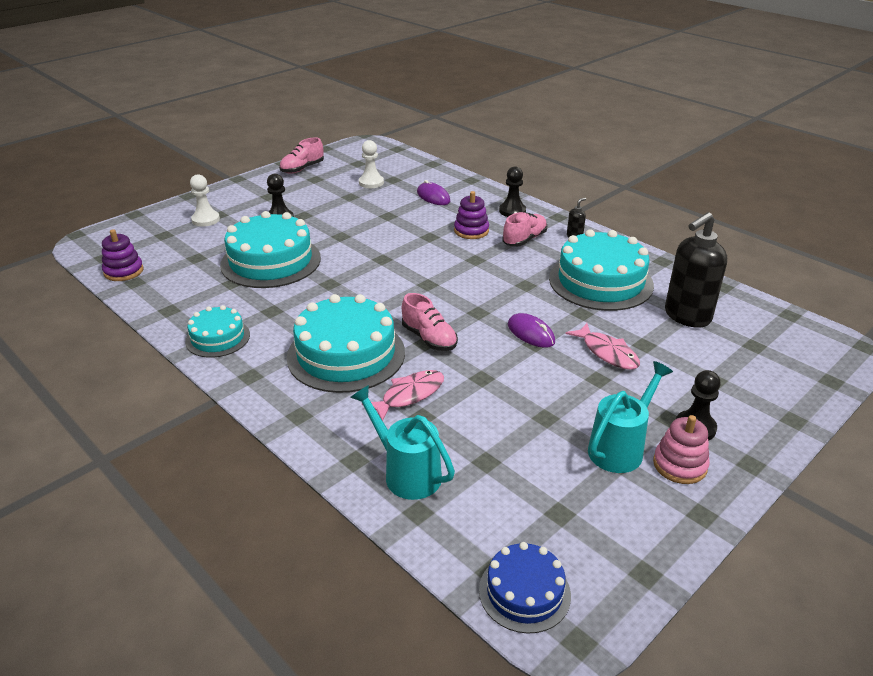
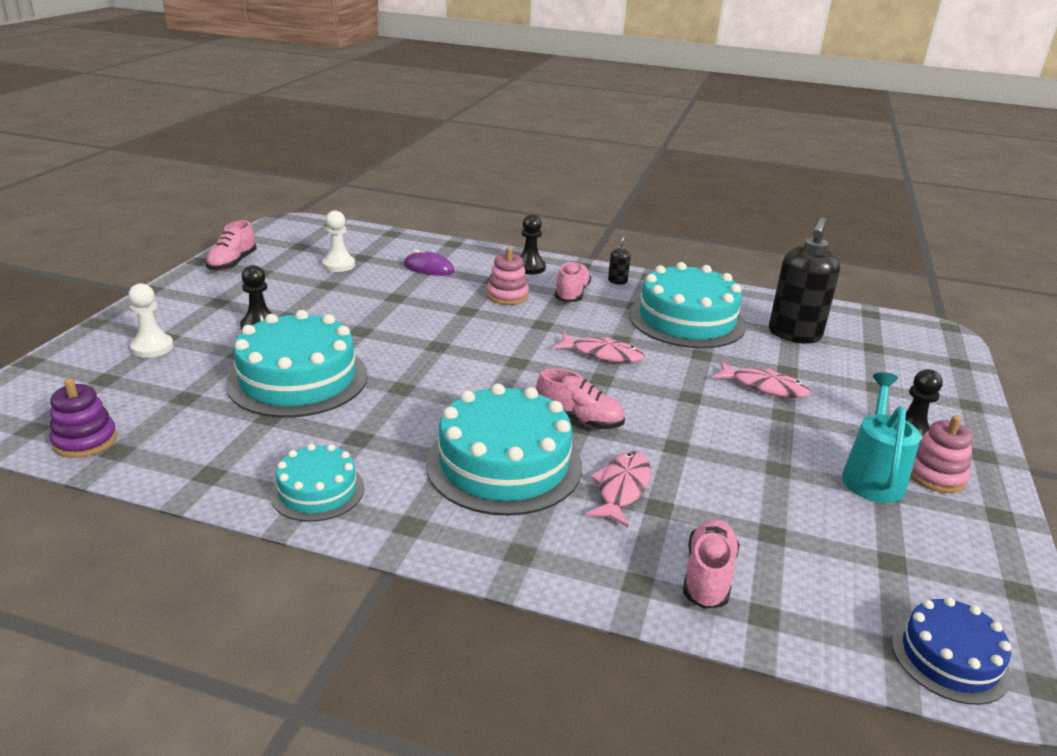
camera: 30 degrees left, 5 degrees down
(406, 473) = (708, 576): turquoise watering can -> pink shoe
(471, 231) = (507, 296): purple stacking toy -> pink stacking toy
(499, 293) = (602, 354): none -> pink fish
(530, 333) = (676, 387): purple mouse -> none

